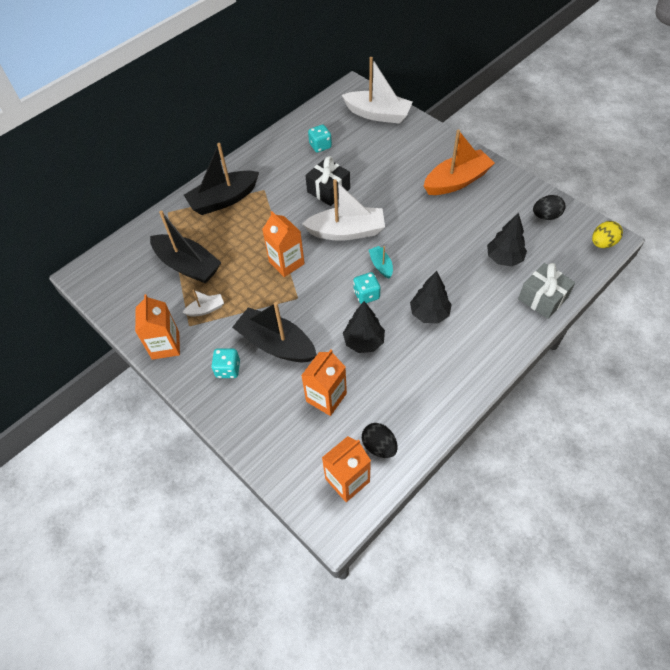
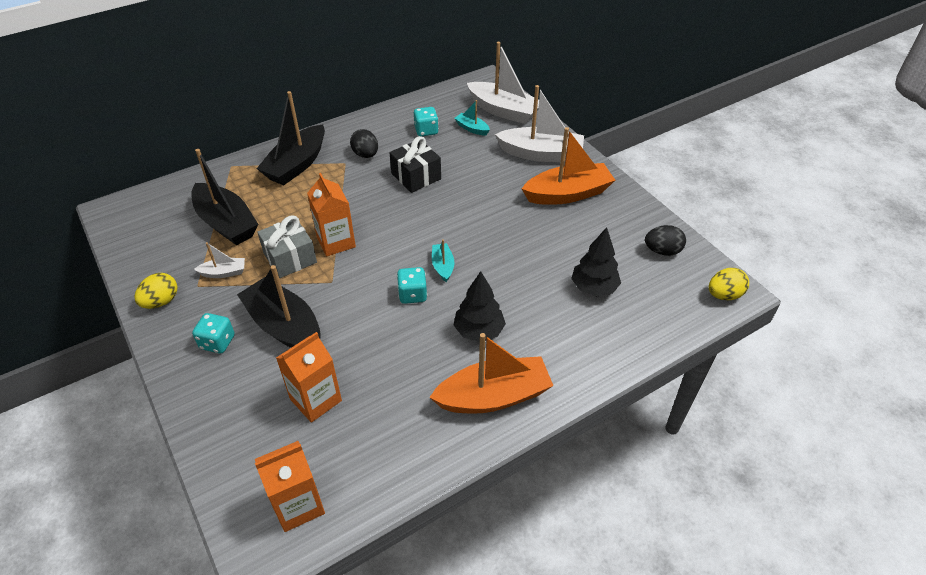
camera: 10 degrees right, 10 degrees down
(165, 345) = (161, 301): orange carton -> yellow egg
(223, 199) = (297, 164): black boat -> black boat turned 45 degrees counterclockwise
(346, 231) = (418, 222): white boat -> white boat (541, 154)
(357, 136) = (472, 128): none -> turquoise boat
(364, 341) = (387, 346): black tree -> none
(379, 446) = (354, 473): black egg -> black egg (365, 154)
(459, 363) = (493, 396): none -> orange boat
(542, 298) = (626, 343): grey gift -> grey gift (290, 258)

